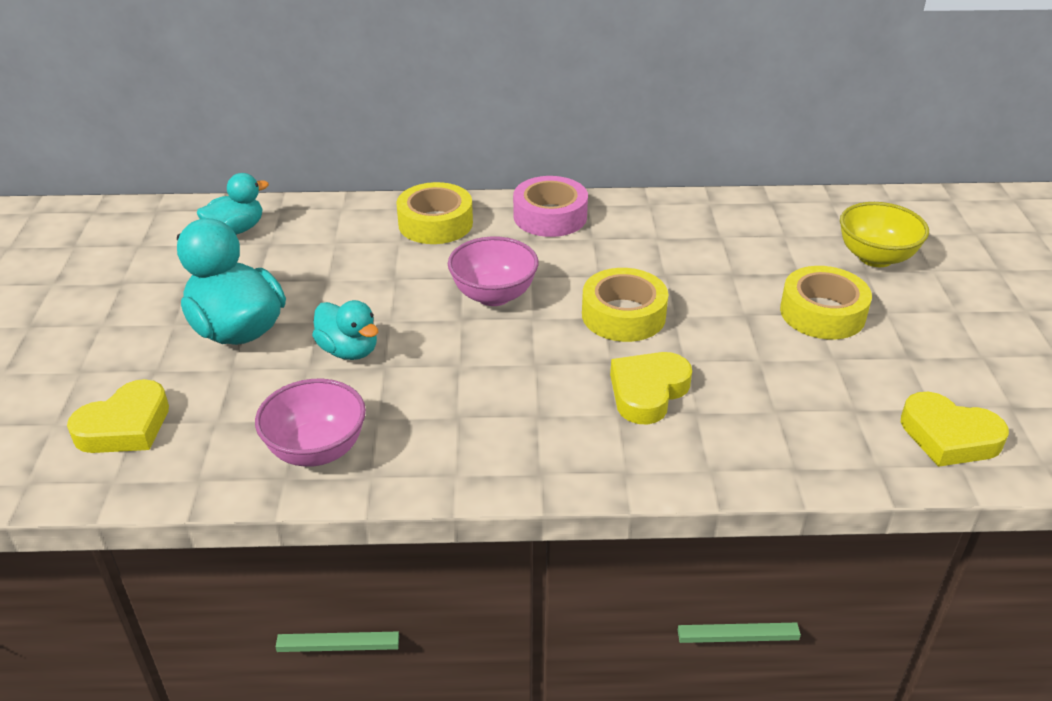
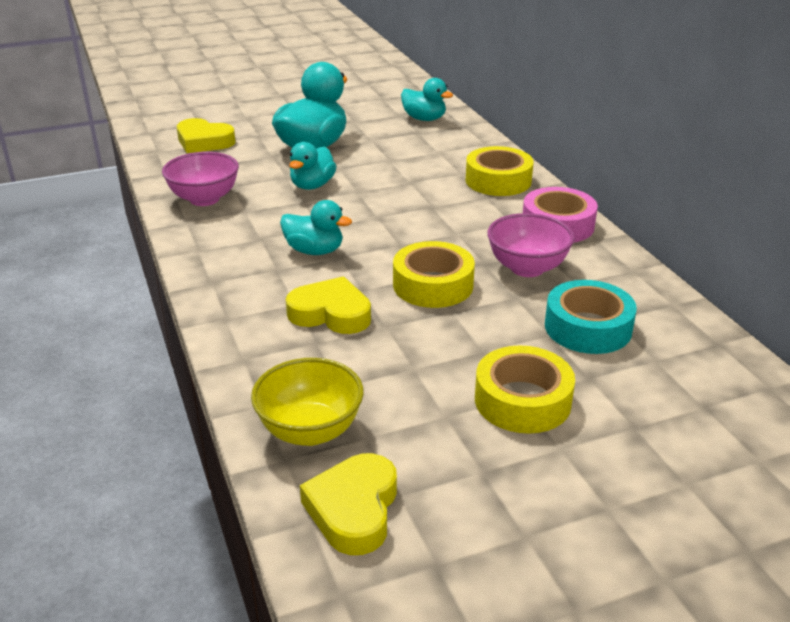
camera: 70 degrees right, 5 degrees down
(494, 295) = (417, 223): pink bowl -> pink bowl (527, 268)
(512, 379) = (314, 251): none -> turquoise duck
(729, 252) = (588, 327): none -> turquoise tape
(875, 257) = (671, 432): yellow bowl -> yellow bowl (310, 430)

